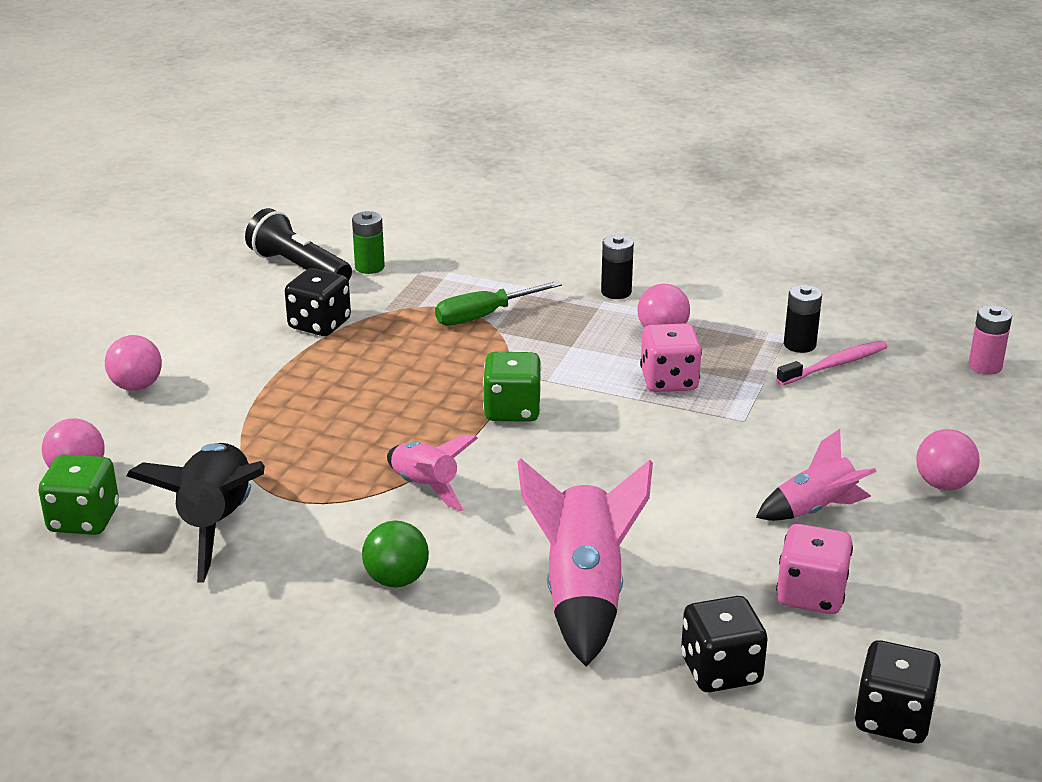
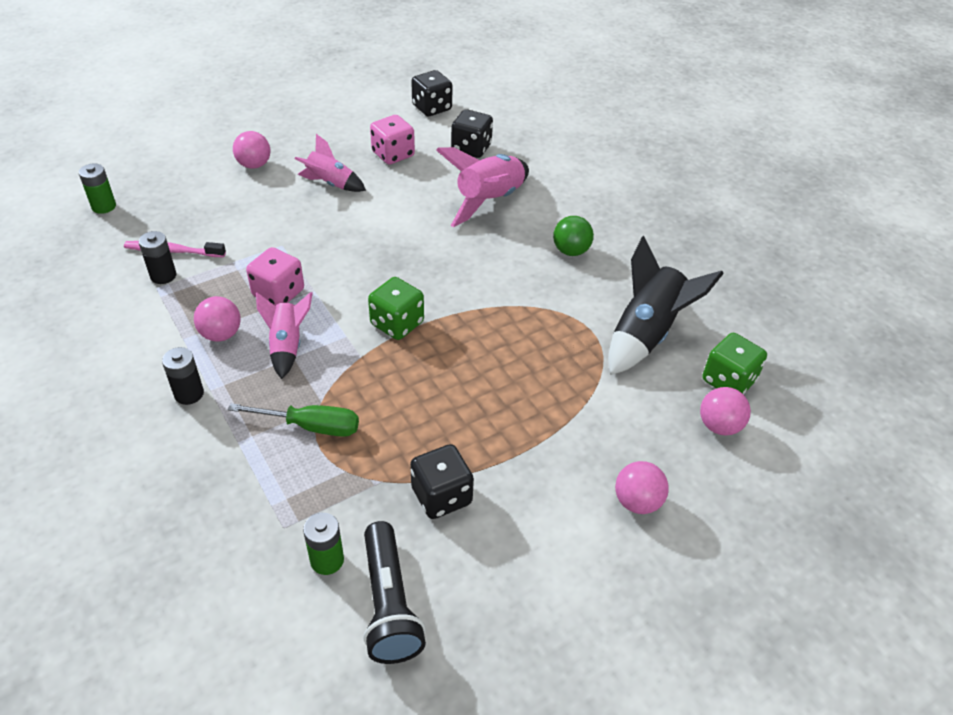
camera: 145 degrees left, 15 degrees up
(425, 487) = (505, 296): pink rocket -> pink rocket (287, 346)
(985, 366) = (104, 206): pink battery -> green battery

